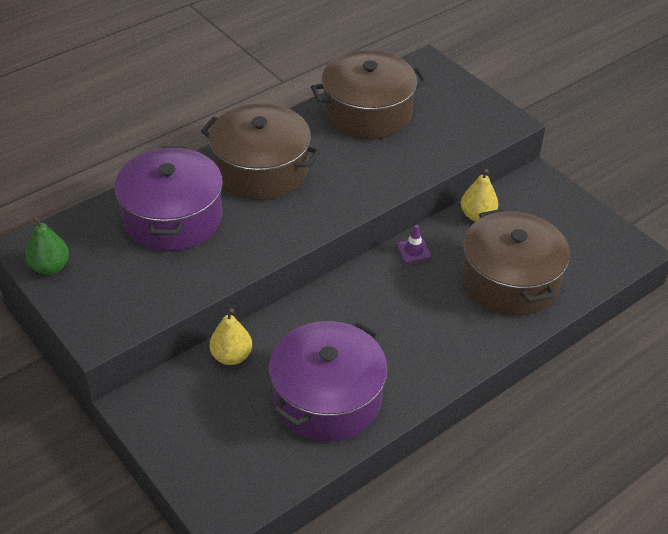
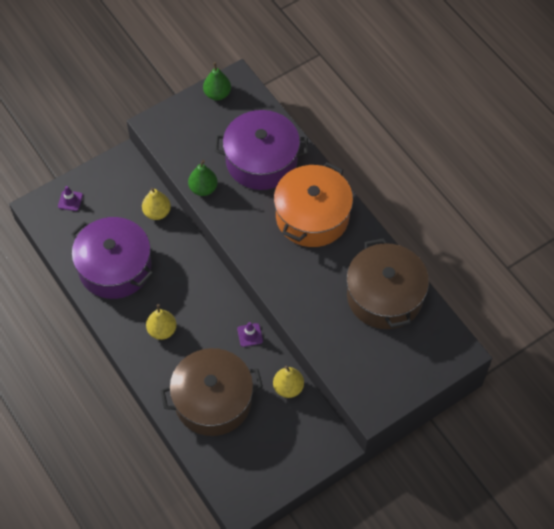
camera: 95 degrees right, 15 degrees up
(209, 468) = (70, 201): none -> purple traffic cone
(218, 273) = (203, 189): none -> green pear
(261, 170) = (312, 216): brown pot -> orange pot
(421, 336) = (162, 330): none -> yellow pear

